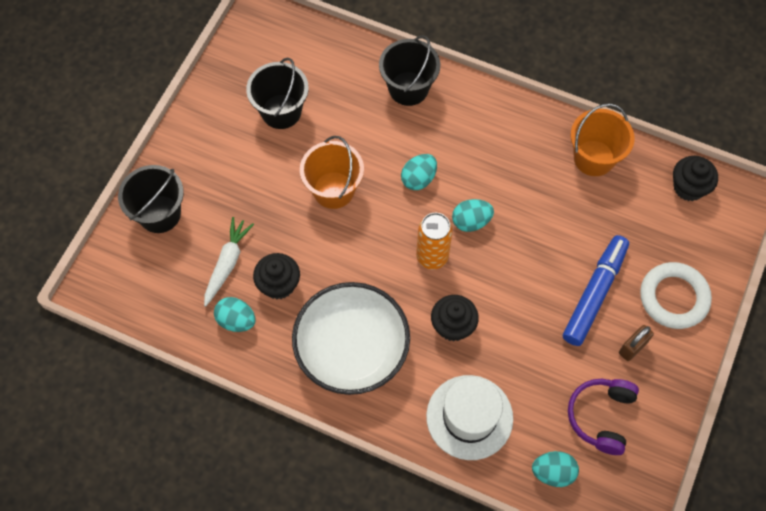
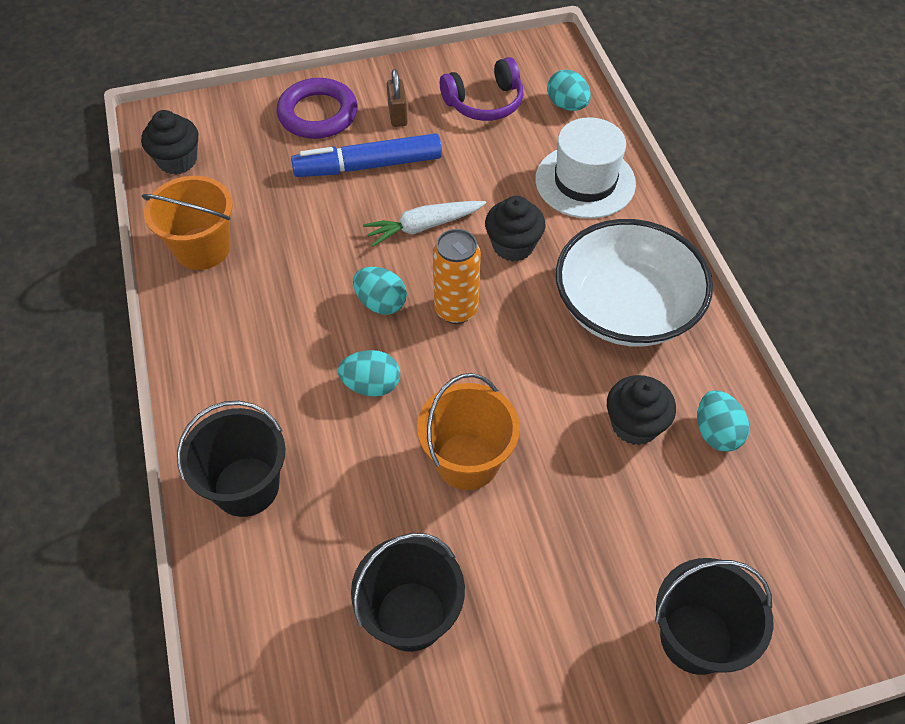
camera: 130 degrees left, 10 degrees down
(227, 263) = (669, 498): white carrot -> white carrot (423, 226)
(632, 347) = (397, 115): brown padlock -> brown padlock turned 75 degrees clockwise
(673, 297) = (318, 114): white ring -> purple ring

